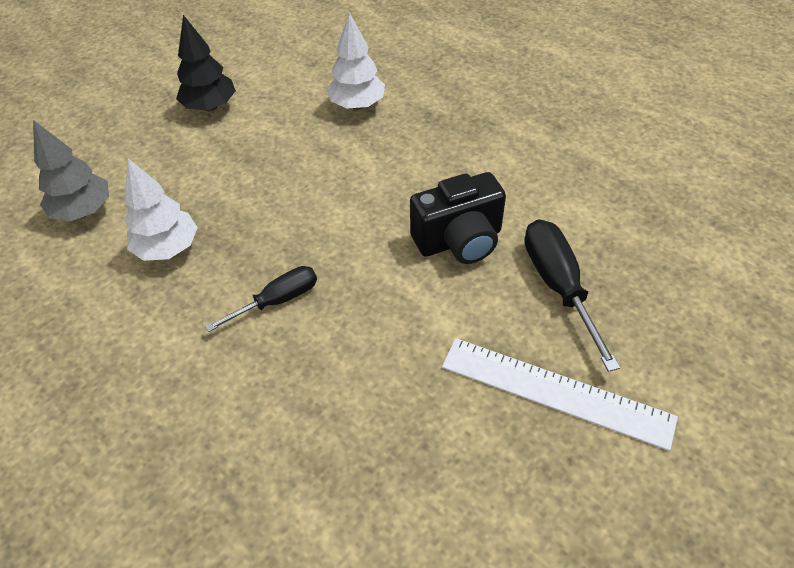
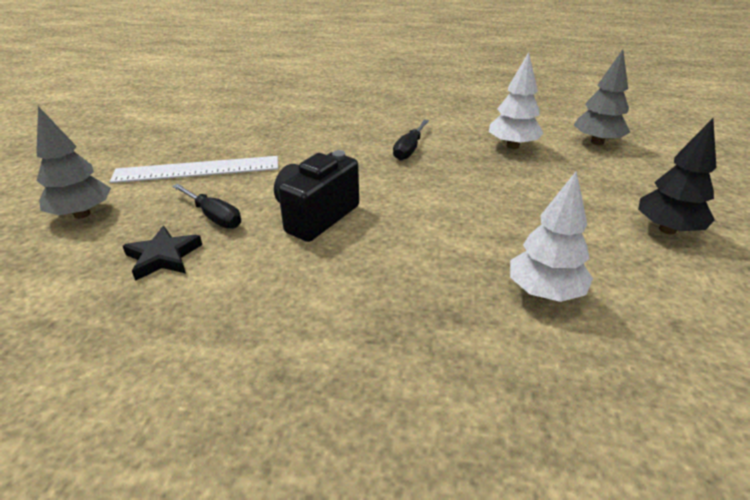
camera: 145 degrees right, 15 degrees down
(559, 287) = (214, 216): black screwdriver -> black screwdriver, size x0.66
(619, 253) = (163, 257): none -> black star
(706, 361) = (82, 214): none -> grey tree

